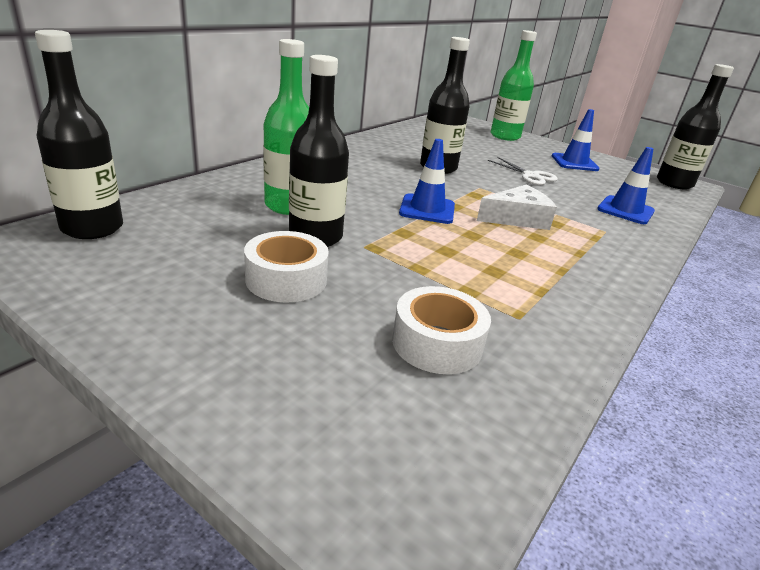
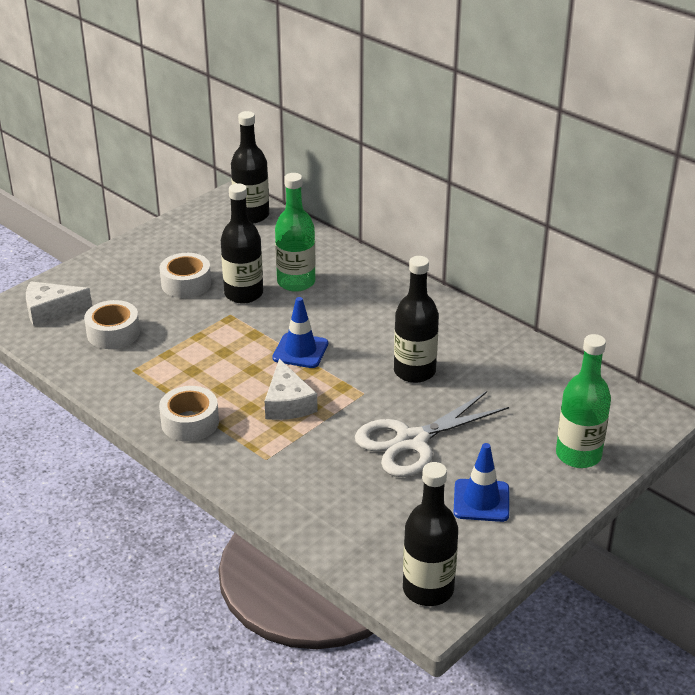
camera: 100 degrees right, 5 degrees up
(381, 439) = (51, 310): none -> white cheese
(530, 176) = (412, 441): white scissors -> white scissors, size x1.82
(590, 270) = (190, 422): none -> white tape
(625, 210) = (320, 494): blue traffic cone -> none

